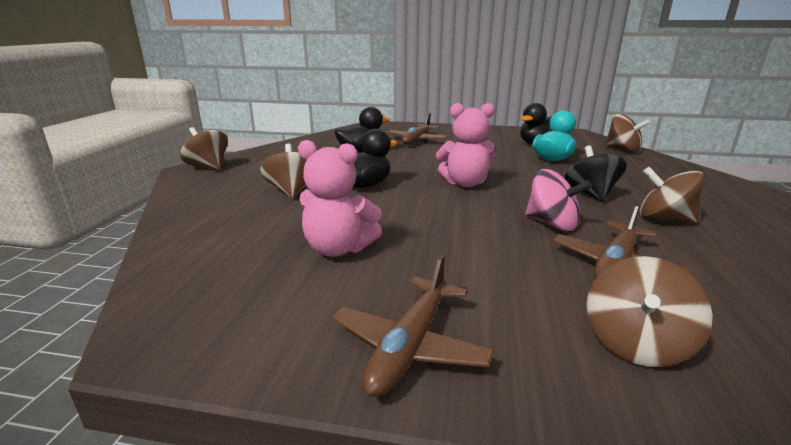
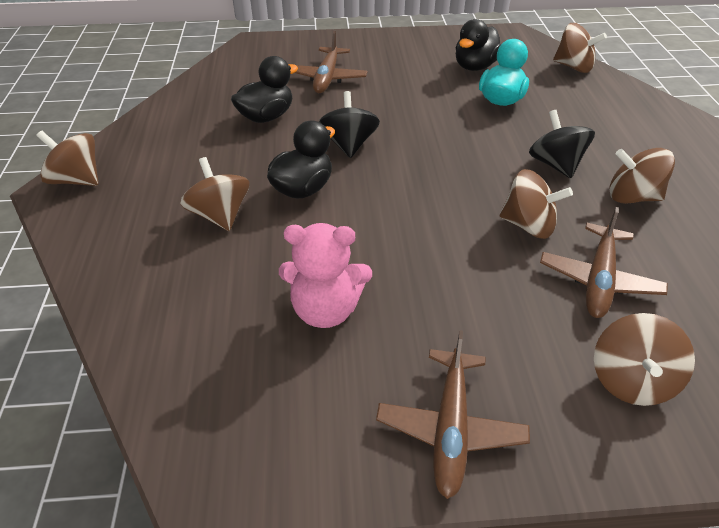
camera: 15 degrees left, 20 degrees up
(414, 169) = (349, 145): none -> black spinning top
(465, 183) = (417, 165): pink teddy bear -> none
(552, 224) = (528, 225): pink spinning top -> brown spinning top

